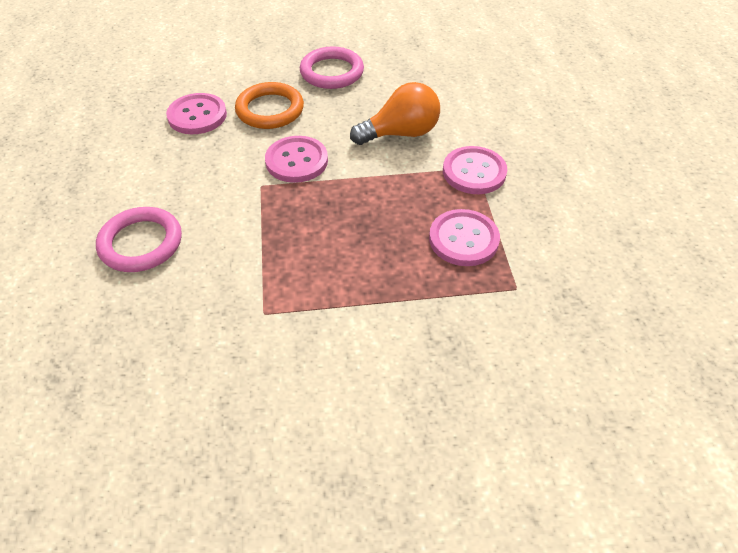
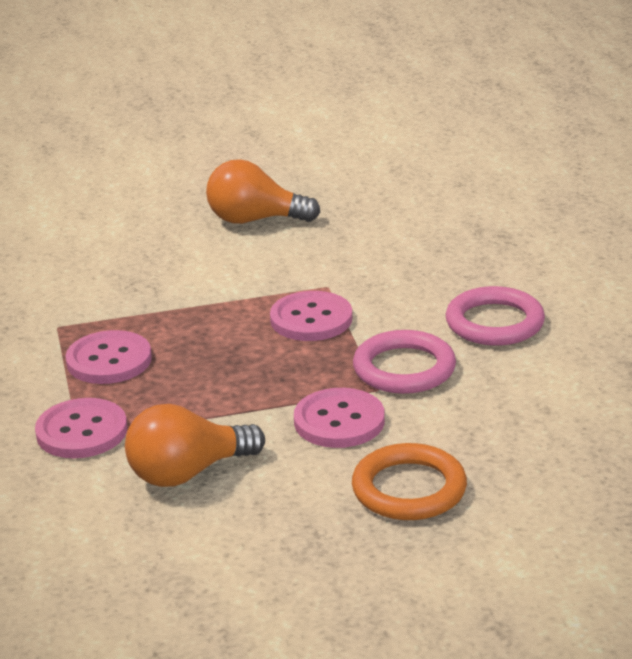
camera: 175 degrees right, 20 degrees down
(197, 116) = (523, 468): pink button -> pink button (311, 319)
(313, 458) = (255, 220): none -> orange light bulb
(332, 72) = (322, 569): pink ring -> pink ring (404, 368)

